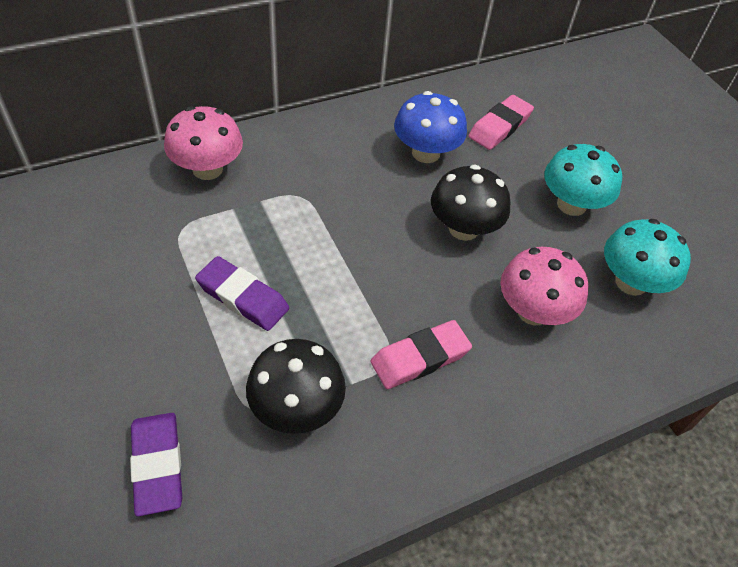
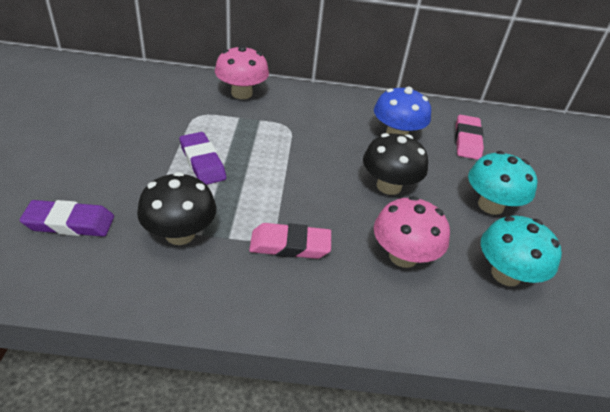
camera: 30 degrees right, 10 degrees down
(157, 465) = (70, 223): purple eraser -> purple eraser turned 75 degrees clockwise
(499, 126) = (467, 140): pink eraser -> pink eraser turned 60 degrees counterclockwise

